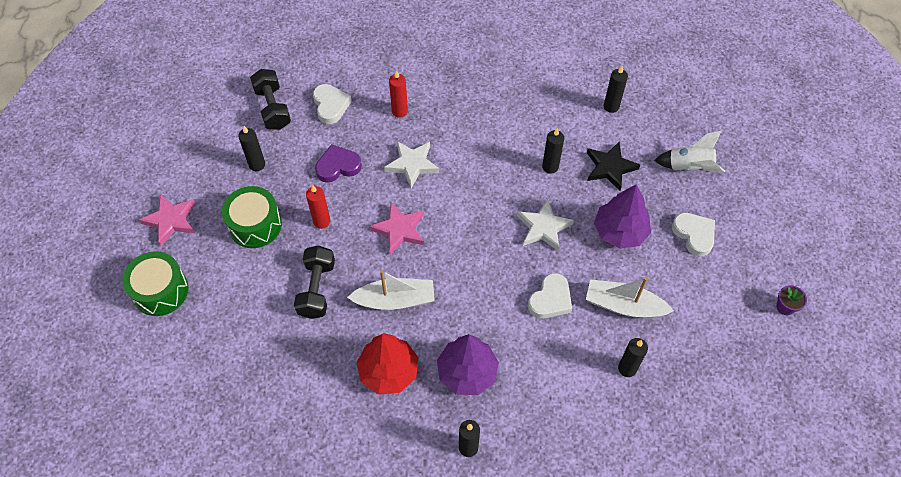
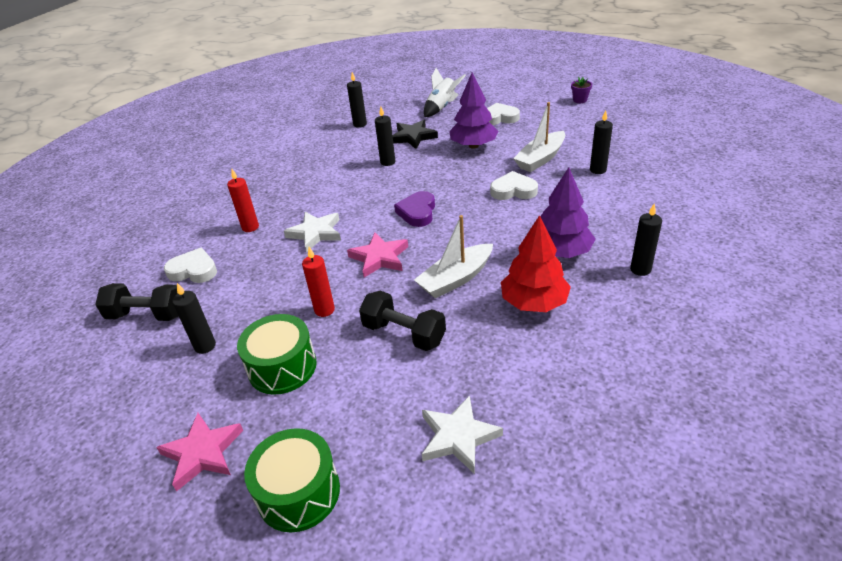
camera: 60 degrees left, 20 degrees down
(338, 166) = (270, 282): purple heart -> purple heart (417, 212)
(395, 300) = (455, 279): white boat -> white boat turned 150 degrees counterclockwise
(543, 227) = (442, 178): white star -> white star (458, 437)
(550, 299) = (513, 190): white heart -> white heart turned 60 degrees counterclockwise

